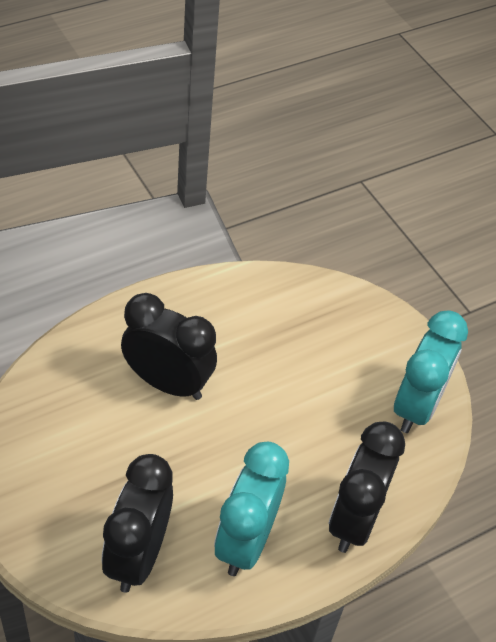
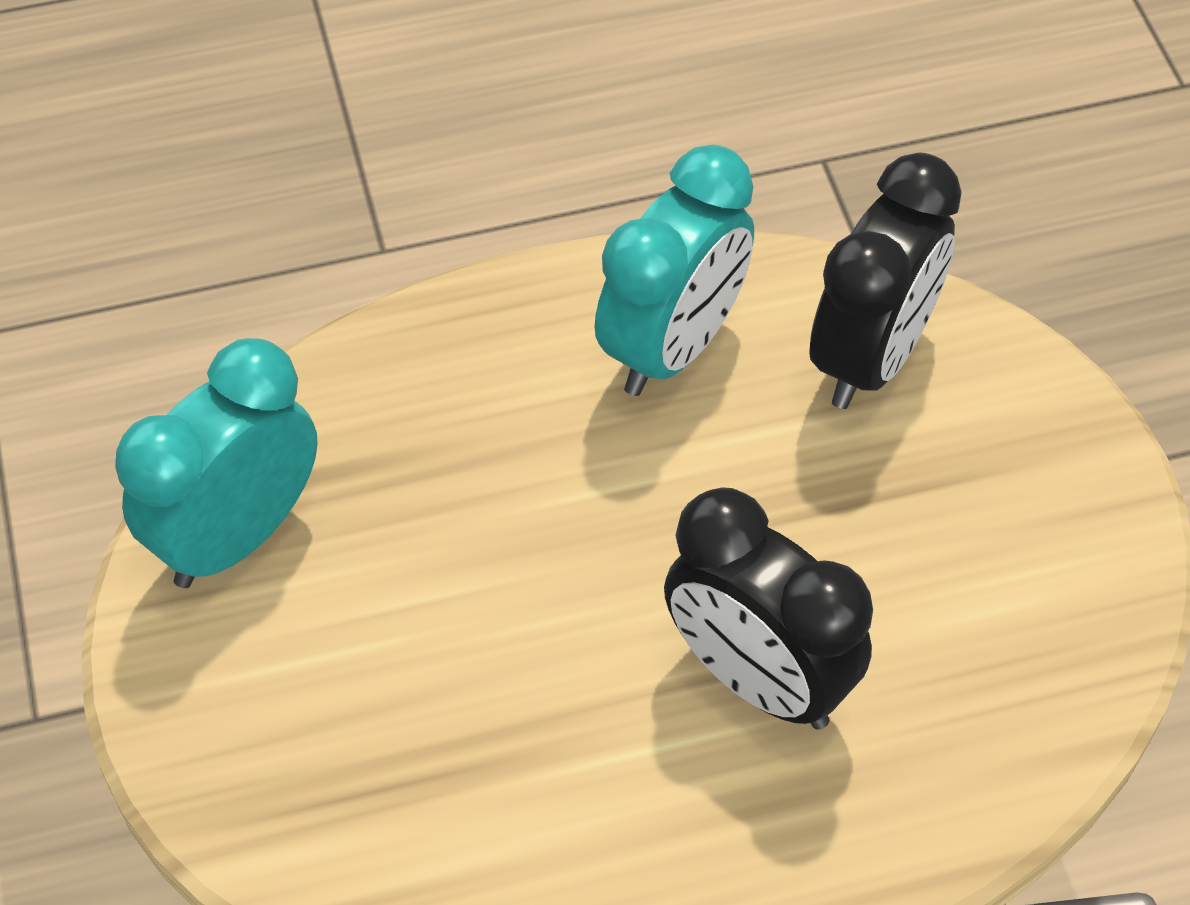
camera: 160 degrees left, 5 degrees up
(354, 519) = (460, 348): black clock -> none

